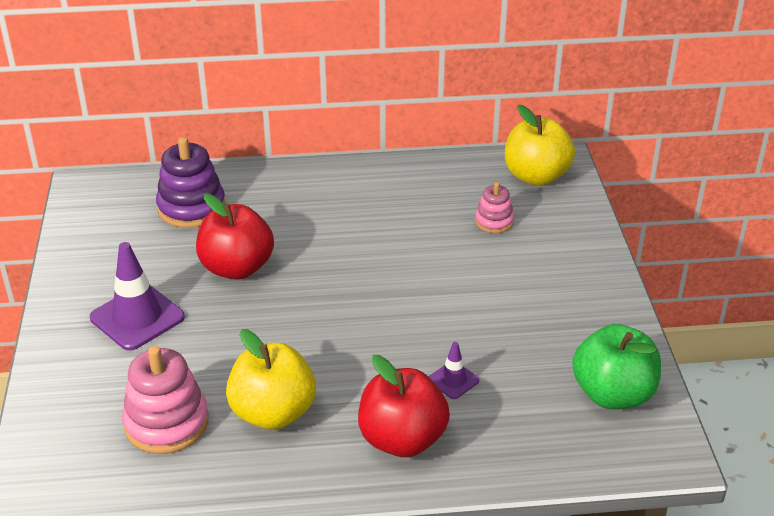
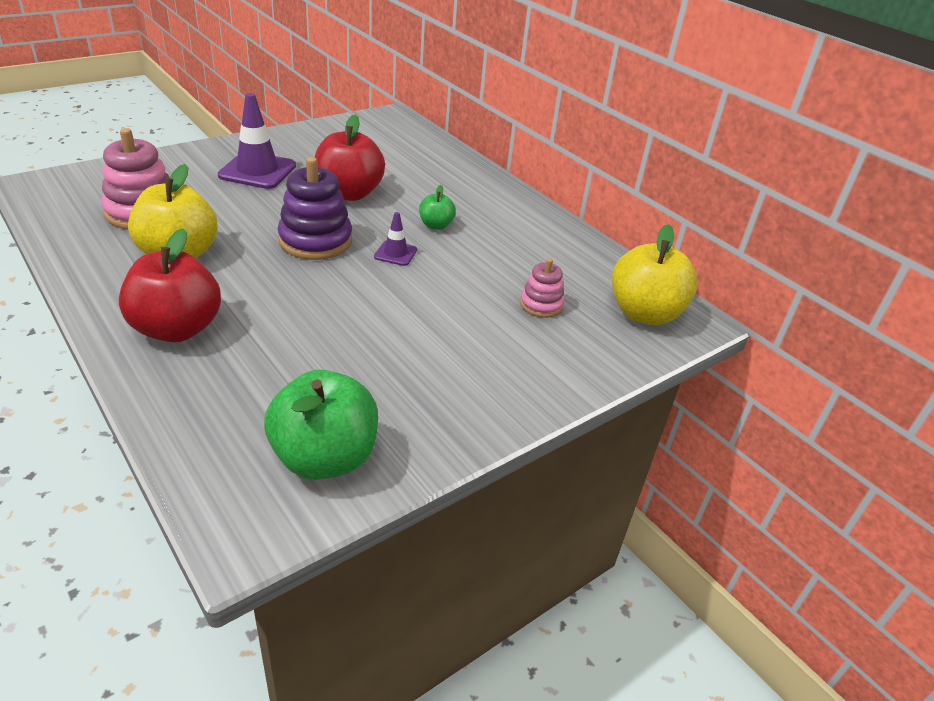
camera: 55 degrees right, 0 degrees up
(191, 208) = (405, 158): purple stacking toy -> purple stacking toy (315, 241)
(336, 233) = (436, 225): none -> green apple
(453, 380) = (278, 338): purple traffic cone -> purple traffic cone (395, 253)

